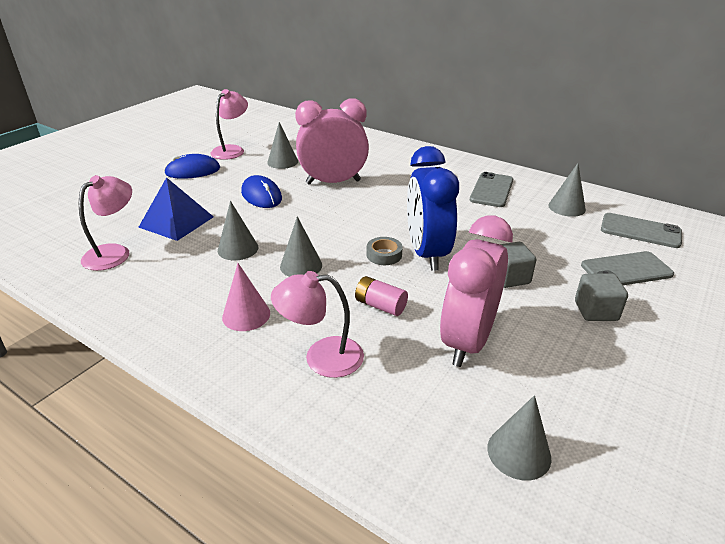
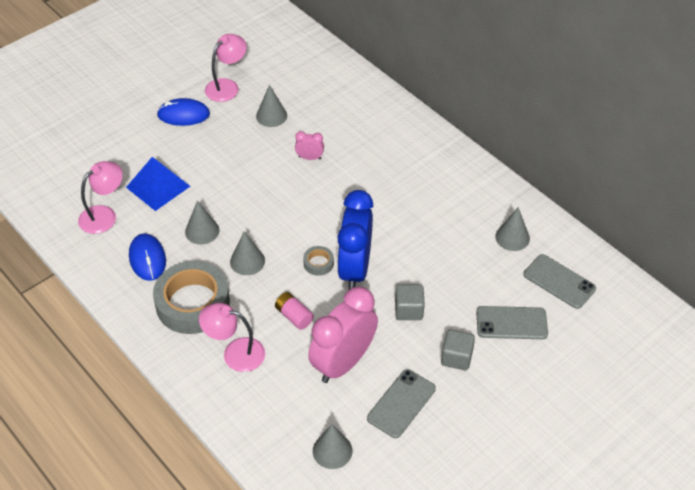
camera: 15 degrees right, 15 degrees up
(246, 315) = (193, 303): pink cone -> grey tape
(261, 195) = (238, 165): blue mouse -> blue mouse (147, 258)
(333, 182) = (310, 158): pink clock -> pink clock, size x0.42
(491, 190) = (455, 199): grey phone -> grey phone (401, 403)

